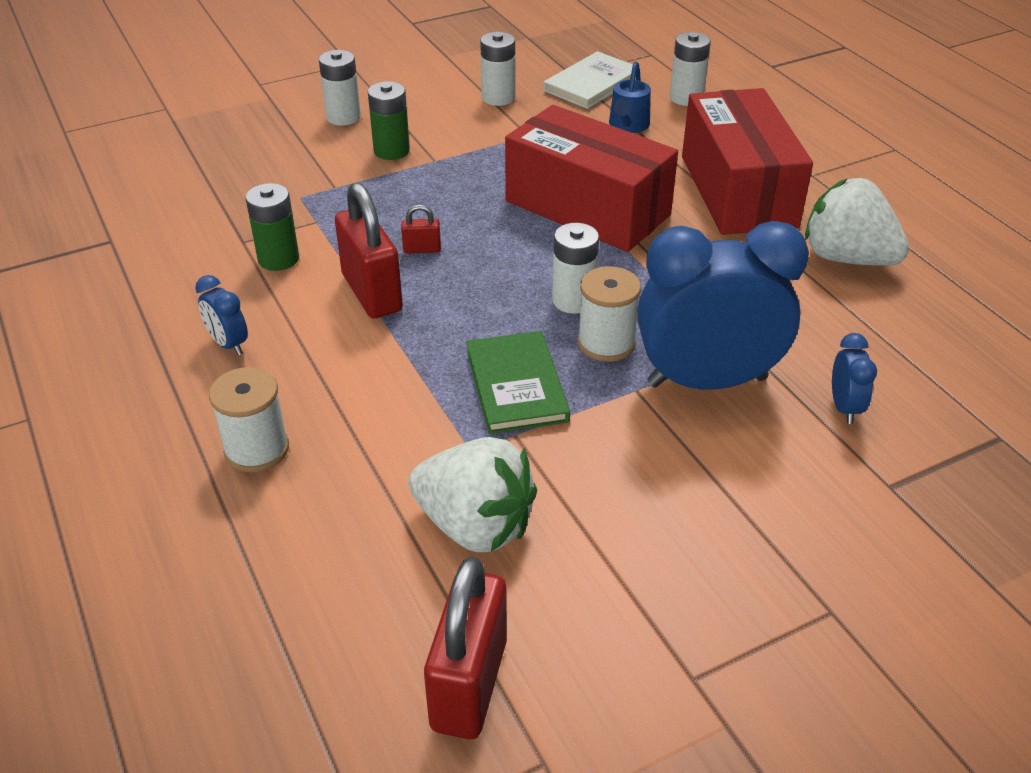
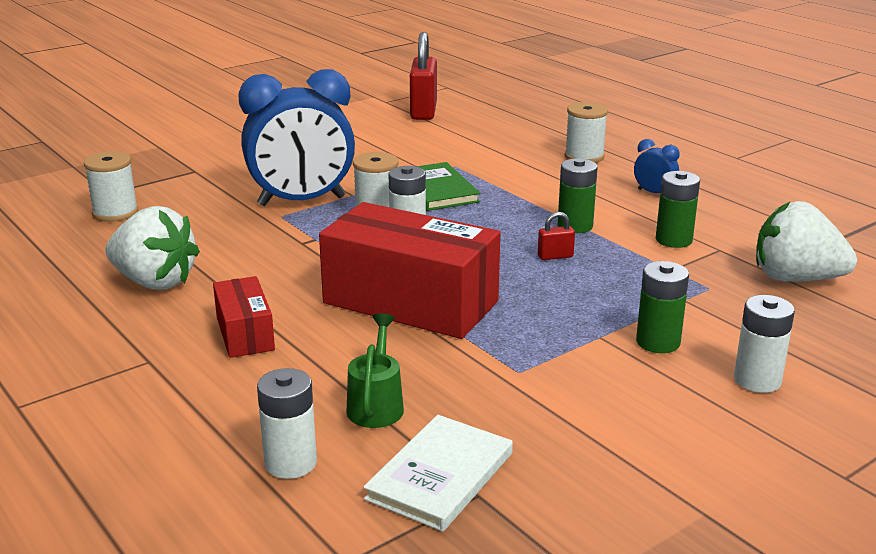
camera: 170 degrees right, 15 degrees down
(372, 293) = (575, 226): red padlock -> green battery
(475, 525) = (440, 144): white strawberry -> white strawberry (795, 279)
(498, 98) = (572, 433): white battery -> none
(628, 126) = (376, 405): blue watering can -> green watering can
(738, 191) = (245, 333): red box -> red box, size x0.50
(844, 407) = (207, 197): blue clock -> none
(959, 385) = (115, 213): none -> white spool

